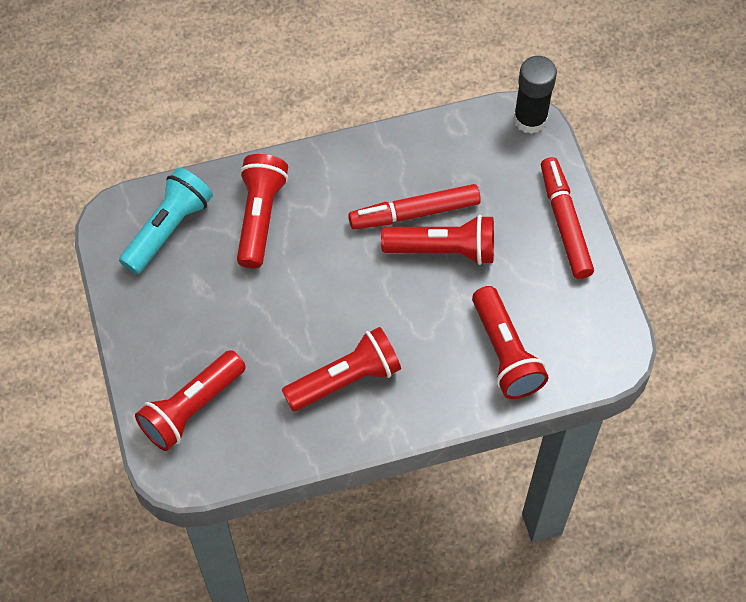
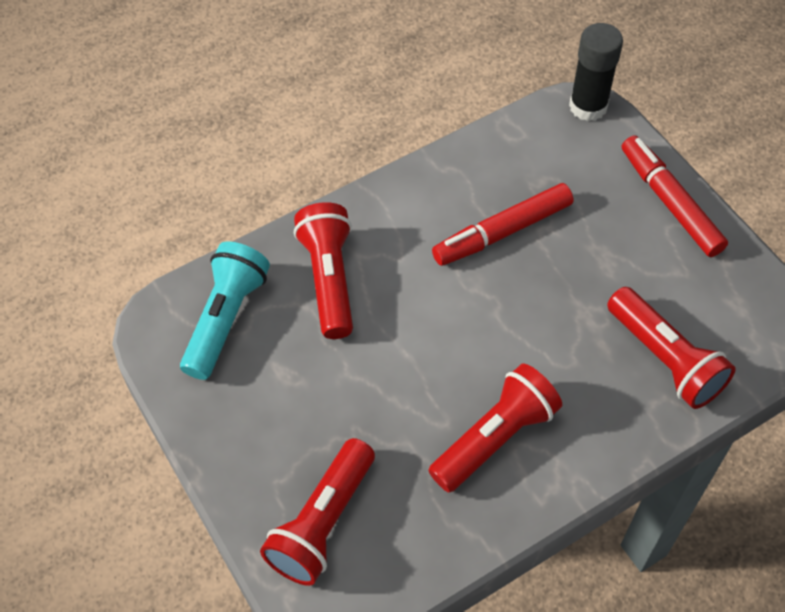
camera: 15 degrees left, 5 degrees down
(443, 249) = (550, 263): red flashlight -> none

